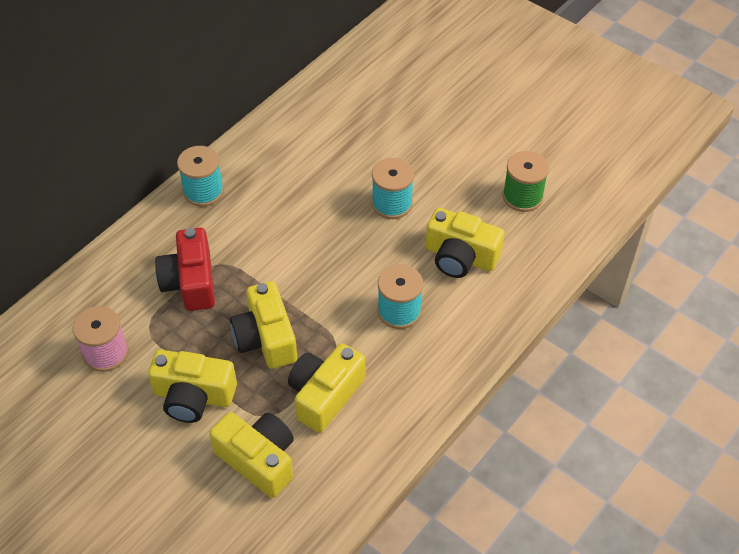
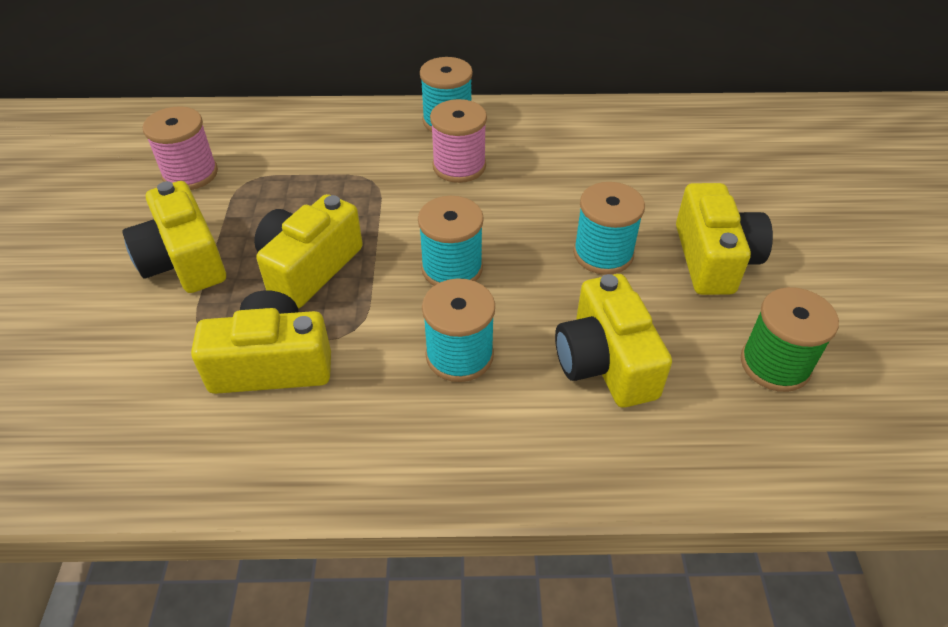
camera: 50 degrees right, 5 degrees down
(190, 282) = (329, 175): red camera -> none
(253, 215) = (459, 166): none -> pink spool
(258, 459) = (133, 362): yellow camera -> yellow camera (713, 259)
(335, 274) = (452, 268): none -> turquoise spool

